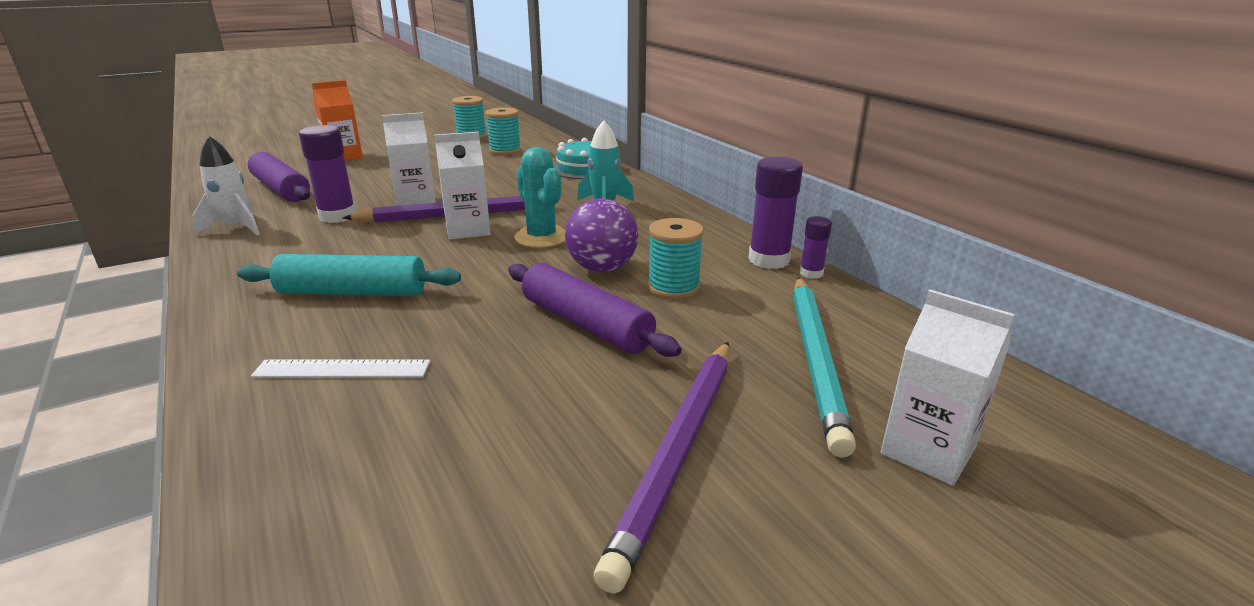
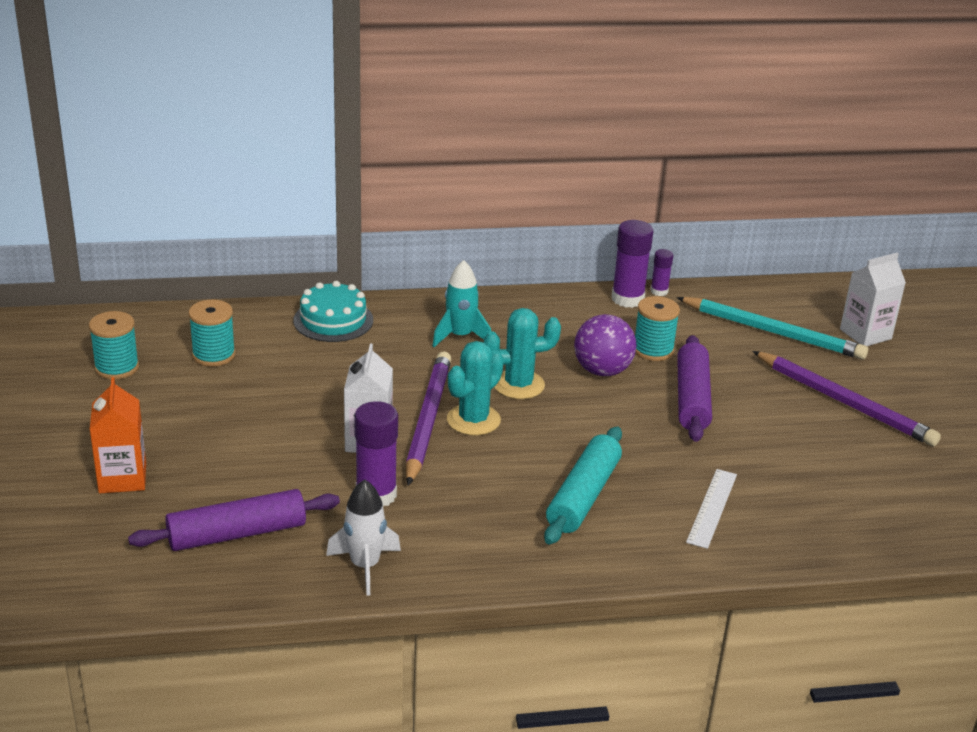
camera: 70 degrees left, 5 degrees up
(468, 230) = (473, 420): white carton -> turquoise cactus
(586, 324) = (692, 398): purple rolling pin -> purple rolling pin turned 60 degrees counterclockwise

